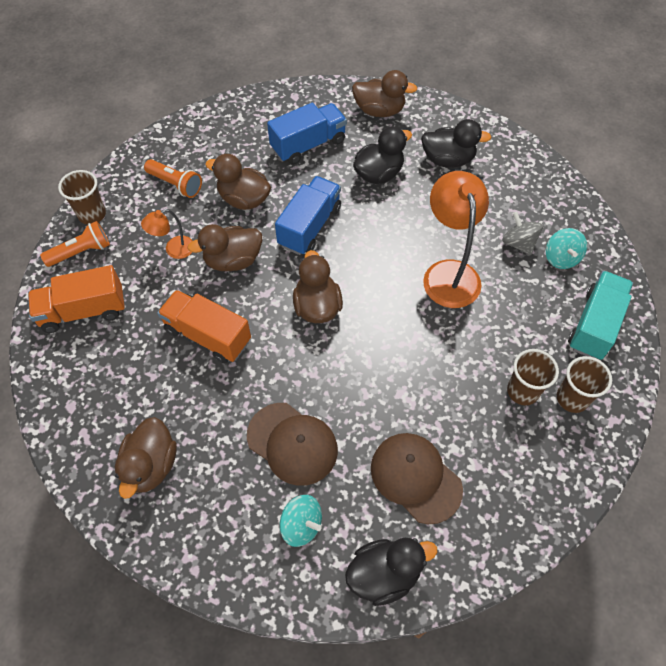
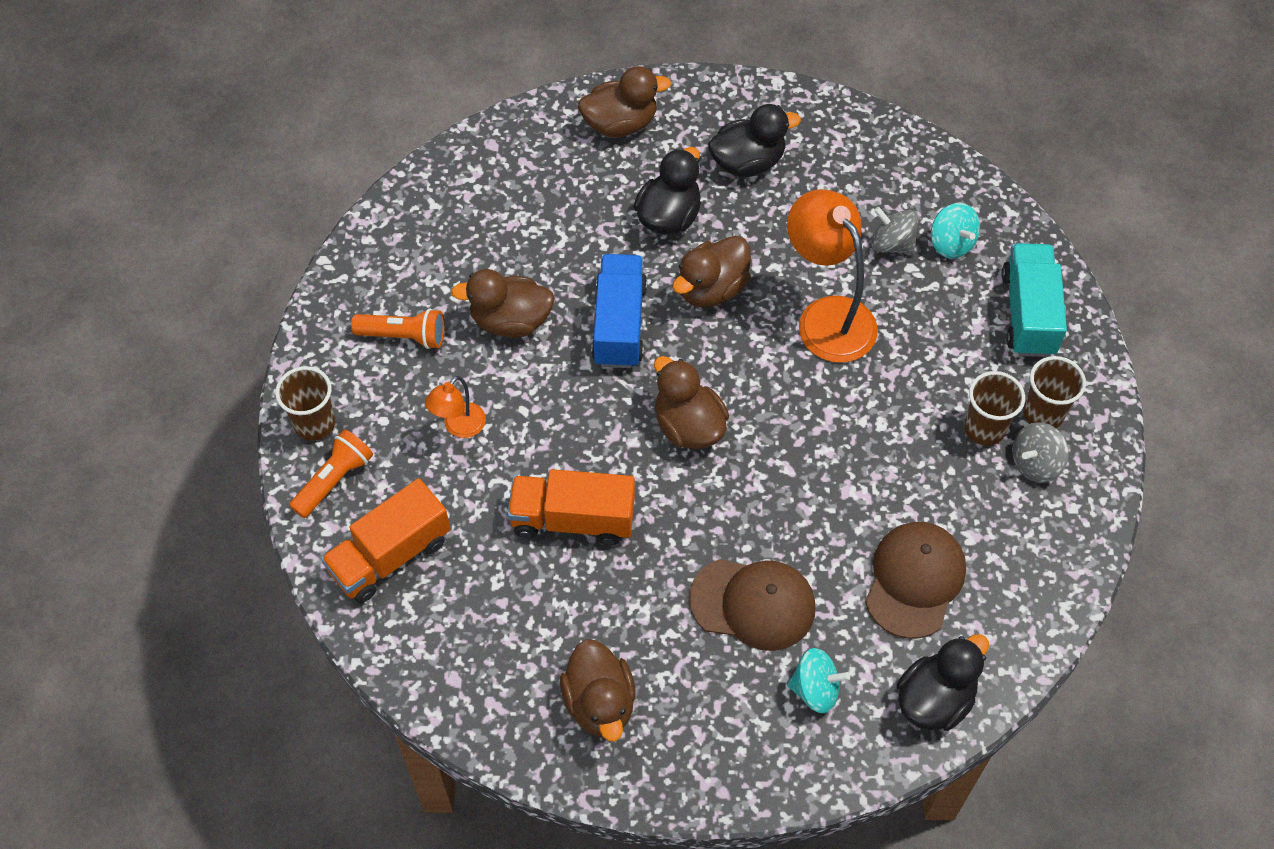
camera: 25 degrees left, 0 degrees up
(233, 260) = (546, 410): brown duck -> brown duck (711, 289)
(308, 145) = (552, 210): blue truck -> none
(415, 478) = (914, 580): brown cap -> brown cap turned 90 degrees clockwise
(548, 431) = (1035, 463): none -> grey spinning top

